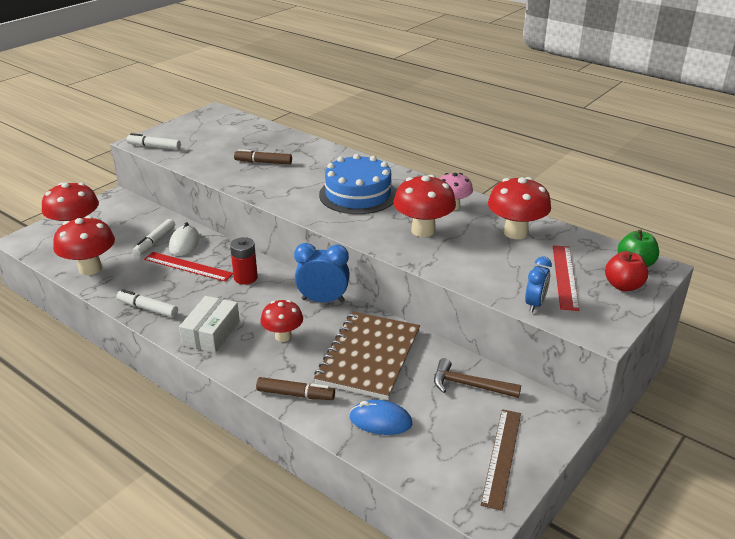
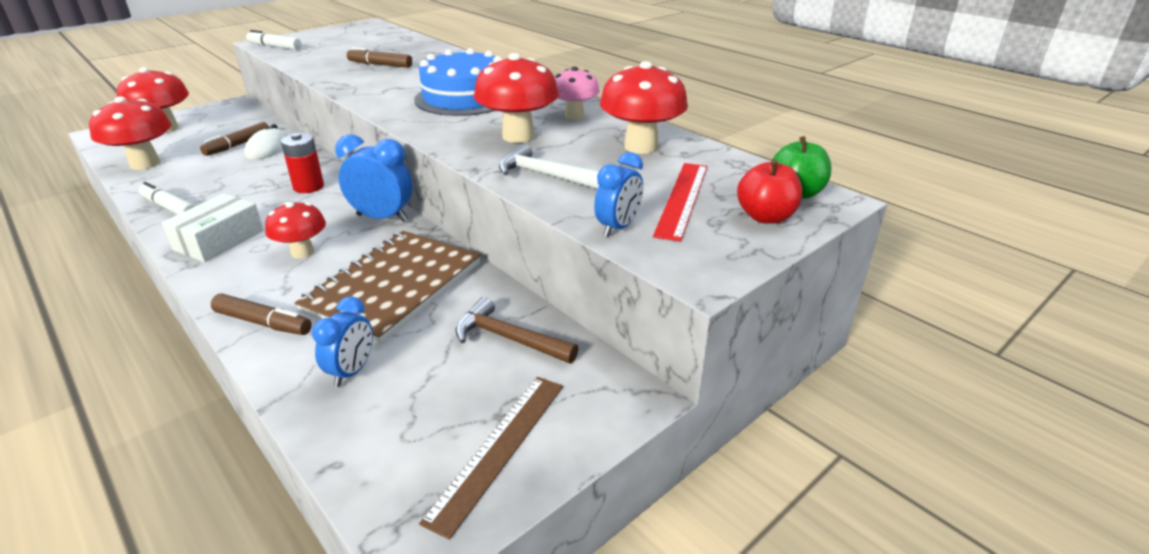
camera: 10 degrees right, 0 degrees up
(155, 242) = (238, 145): white marker -> brown marker
(188, 266) = (253, 170): red ruler -> none
(380, 421) = (352, 371): blue mouse -> blue clock
(463, 265) = (545, 175): none -> white hammer

